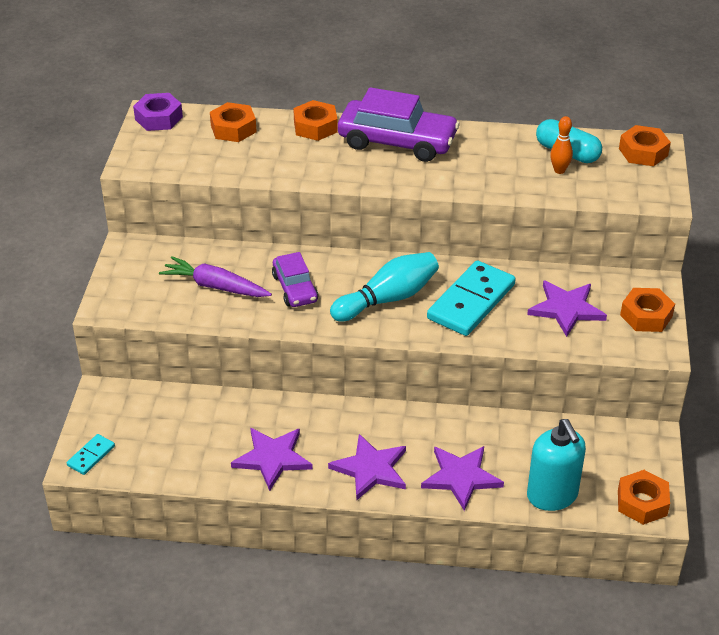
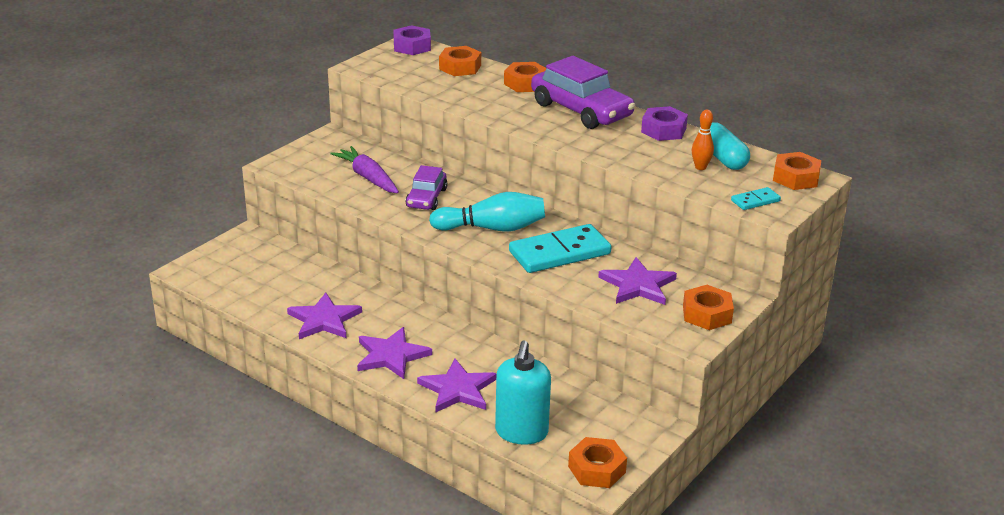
camera: 30 degrees right, 10 degrees down
(91, 456) = (198, 269): turquoise domino -> turquoise domino (755, 201)
(490, 138) = (663, 130): none -> purple nut

